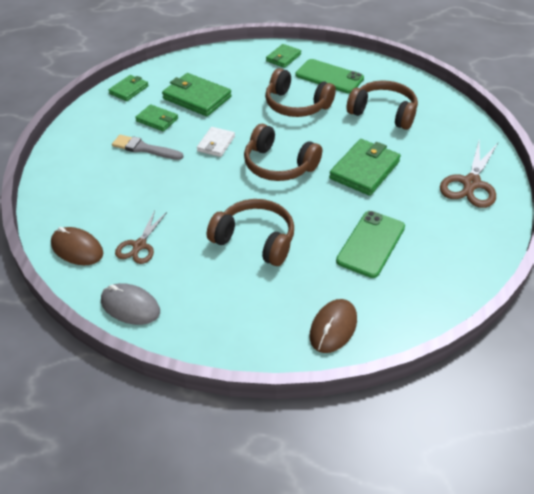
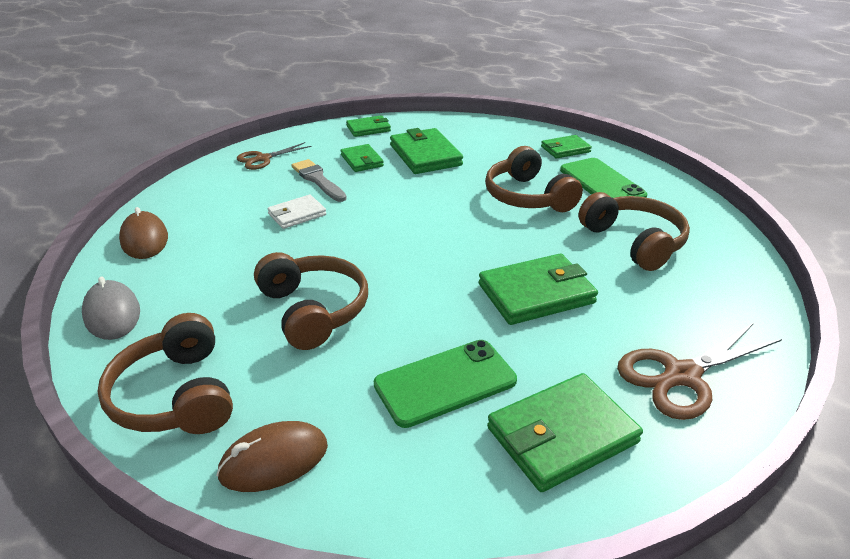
camera: 35 degrees right, 10 degrees down
(139, 245) = (198, 261): brown scissors -> brown scissors (263, 159)
(216, 144) = (392, 201): white wallet -> white wallet (297, 214)
(279, 165) = (435, 246): brown headphones -> brown headphones (176, 395)
(448, 241) = (562, 435): none -> green wallet

